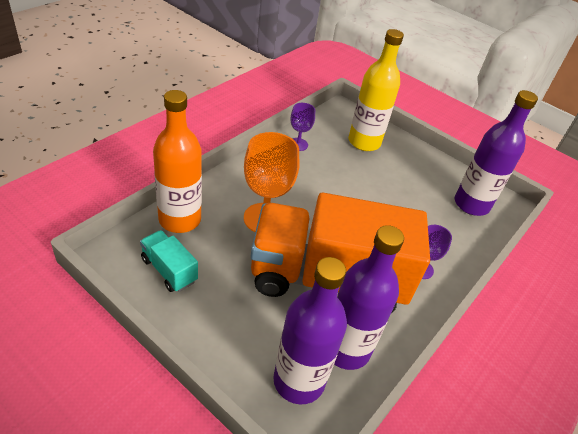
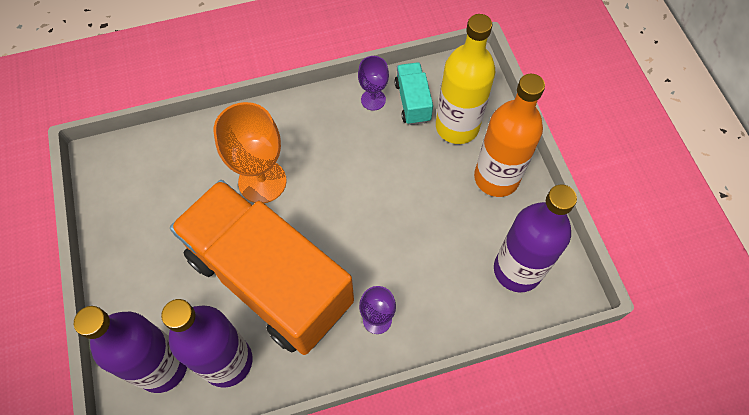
camera: 40 degrees right, 20 degrees up
(169, 270) = (135, 199): turquoise truck -> turquoise truck (412, 102)
(180, 219) = (182, 147): orange bottle -> orange bottle (496, 178)

